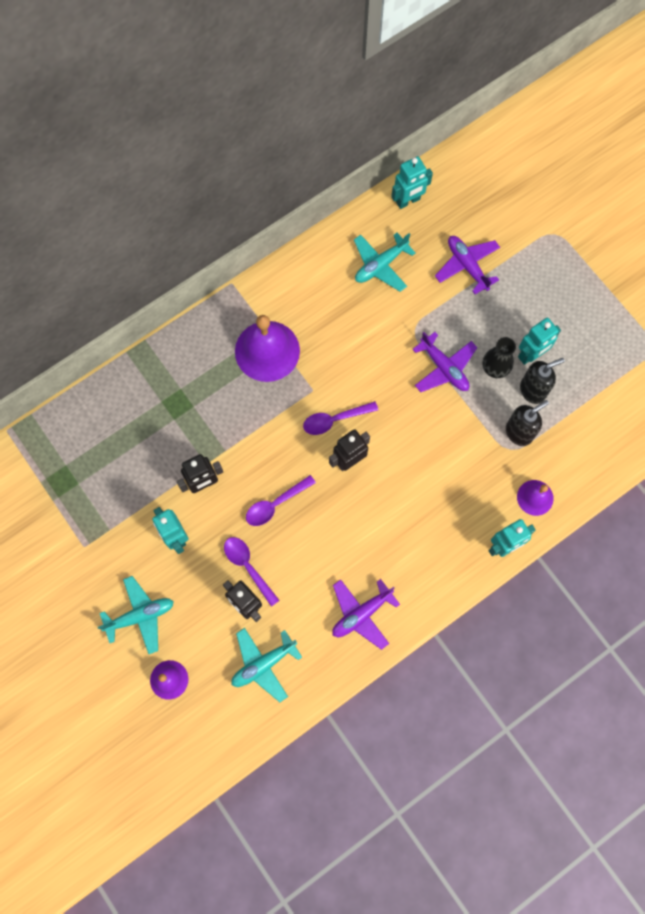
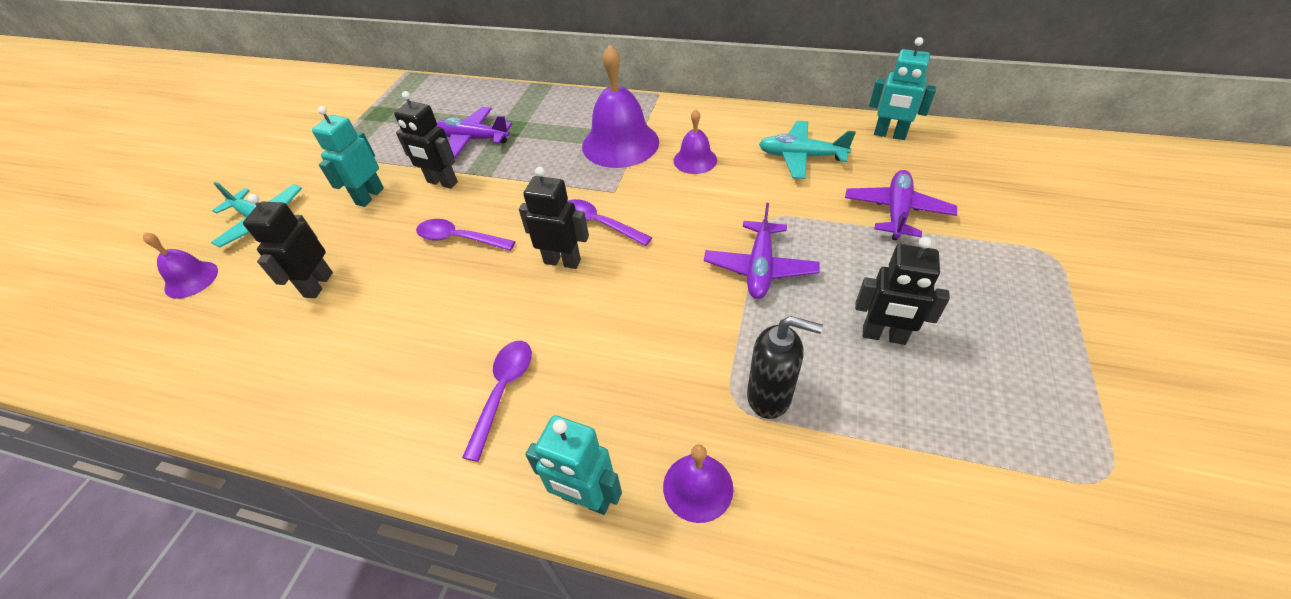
camera: 55 degrees right, 25 degrees down
(248, 567) = (367, 261): purple spoon -> purple spoon (503, 391)
(263, 664) = (242, 343): turquoise plane -> none
(327, 323) = (695, 160): none -> purple bell
(361, 614) = (363, 395): purple plane -> purple plane (473, 139)
(495, 368) = (820, 312): black vase -> none
(531, 355) = (884, 336): turquoise robot -> black robot
(533, 390) = (843, 371): black soap dispenser -> none

